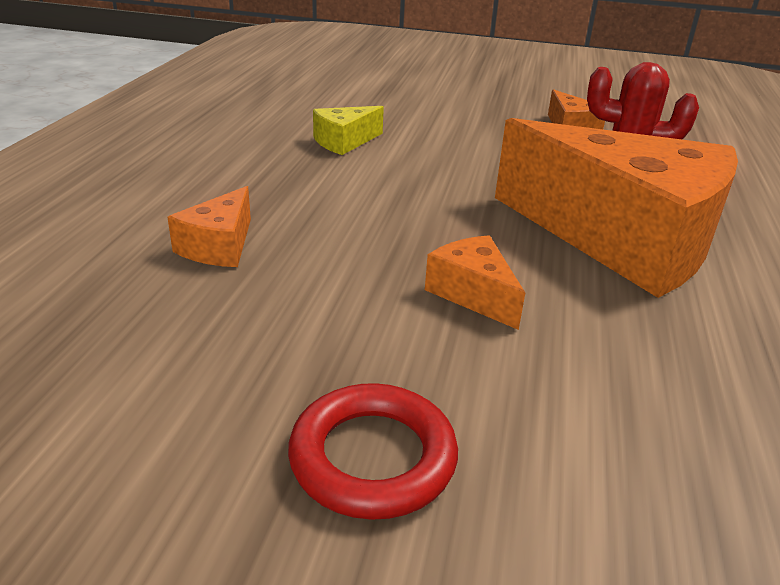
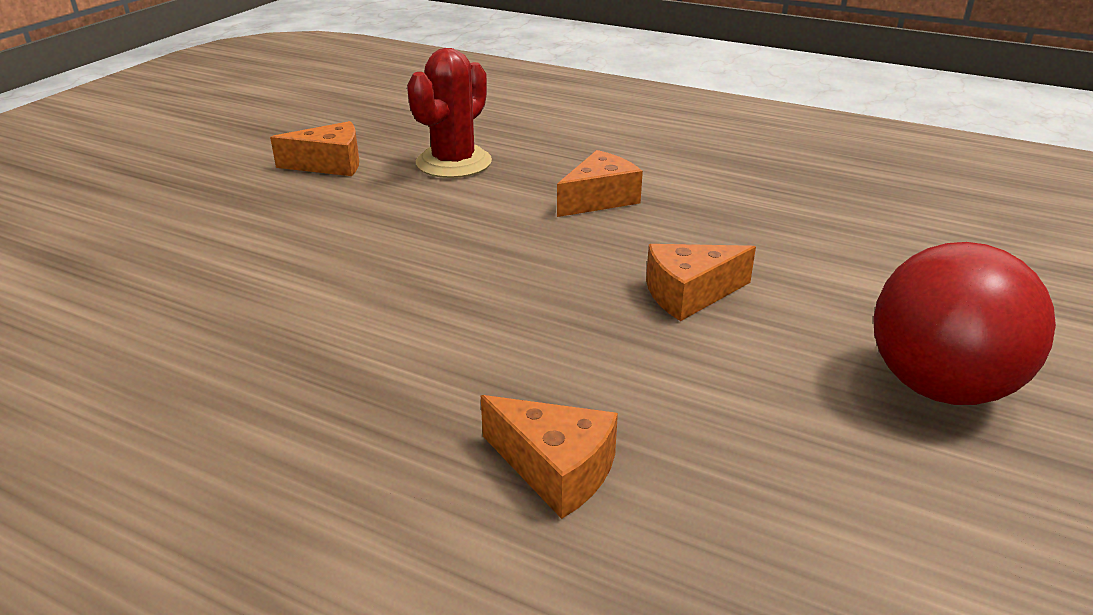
camera: 75 degrees left, 0 degrees up
(344, 142) = (257, 327): yellow cheese -> none
(373, 457) = (939, 386): red ring -> red ball
(622, 239) = (599, 199): orange cheese -> orange cheese, size x0.41

